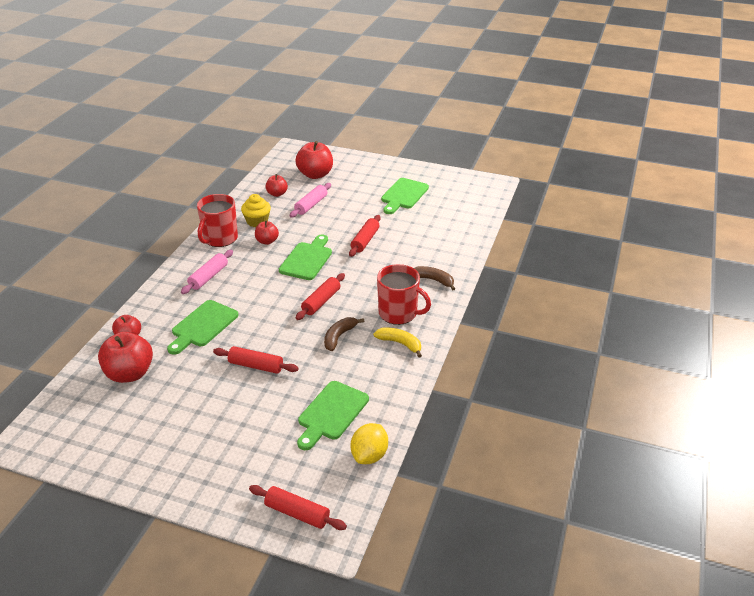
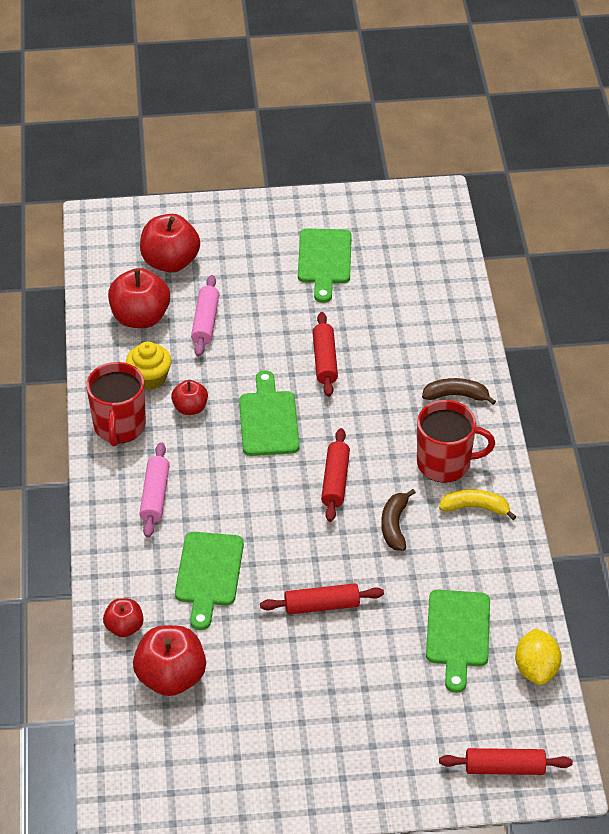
camera: 25 degrees left, 10 degrees up
(277, 194) = (140, 317): red apple -> red apple, size x1.77

